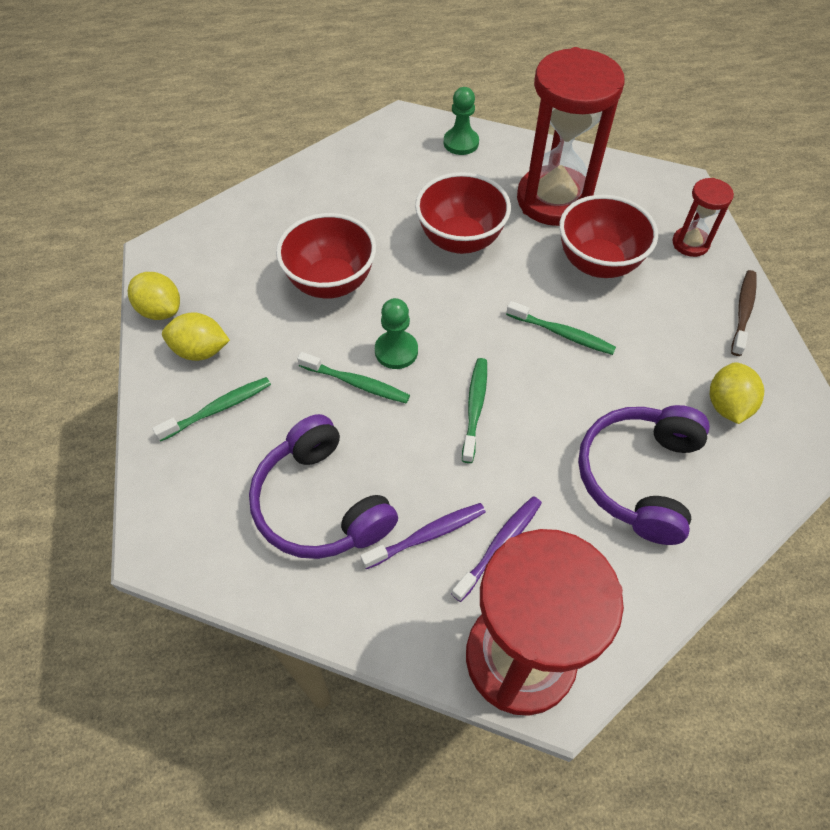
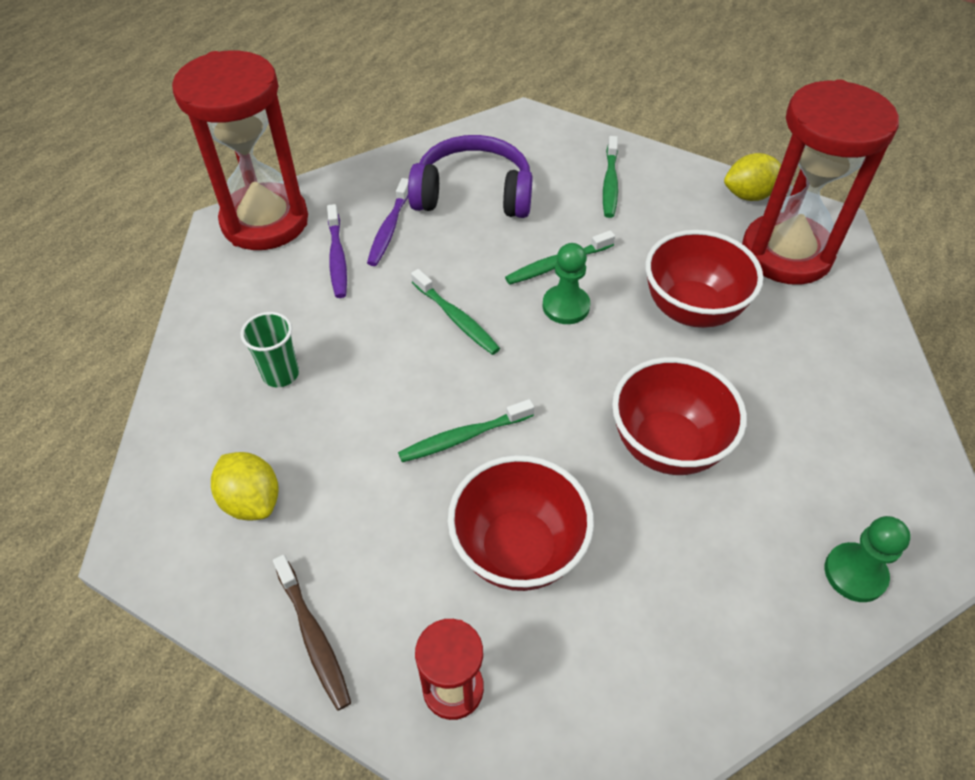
camera: 130 degrees right, 5 degrees down
(200, 351) = (680, 198): yellow lemon -> none
(554, 200) = (659, 593): red hourglass -> red hourglass (786, 253)
(639, 477) = (280, 374): purple headphones -> green cup

